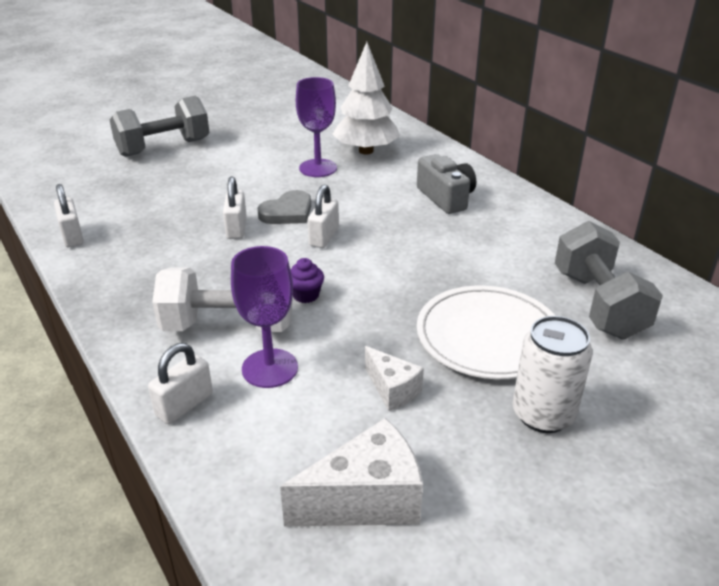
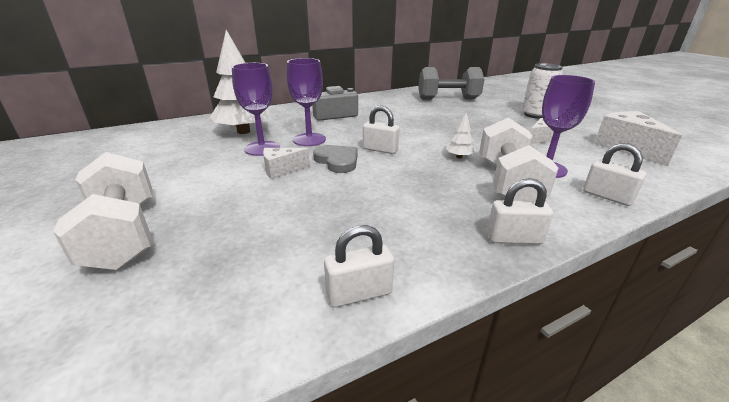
camera: 85 degrees left, 5 degrees down
(164, 148) = (123, 235): grey dumbbell -> white dumbbell
(236, 228) = (360, 182): white padlock -> white padlock (514, 239)
(264, 185) = (281, 170): none -> white cheese
(306, 295) = (459, 157): purple cupcake -> white tree
(348, 190) = (309, 140): none -> purple goblet
(488, 336) = (483, 118): white plate -> none

